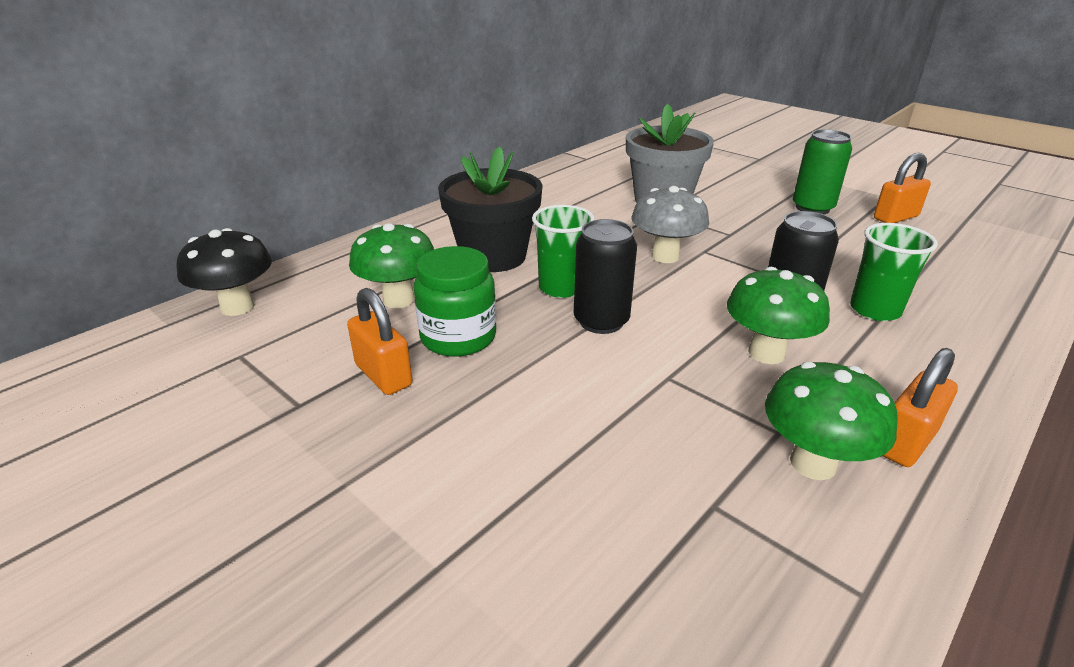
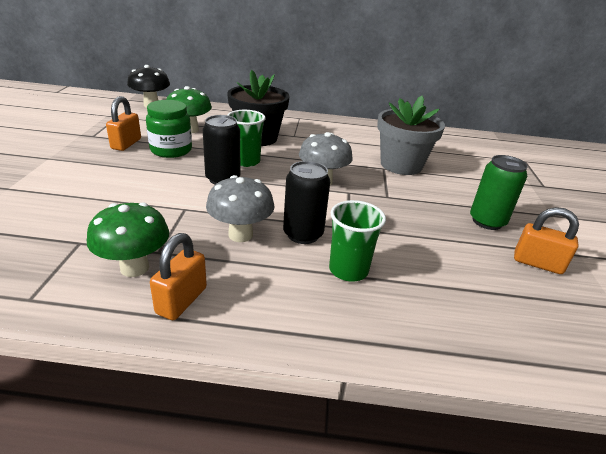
camera: 50 degrees right, 0 degrees up
(766, 353) = (240, 235): green mushroom -> grey mushroom
(905, 442) = (181, 300): orange padlock -> orange padlock turned 75 degrees counterclockwise

